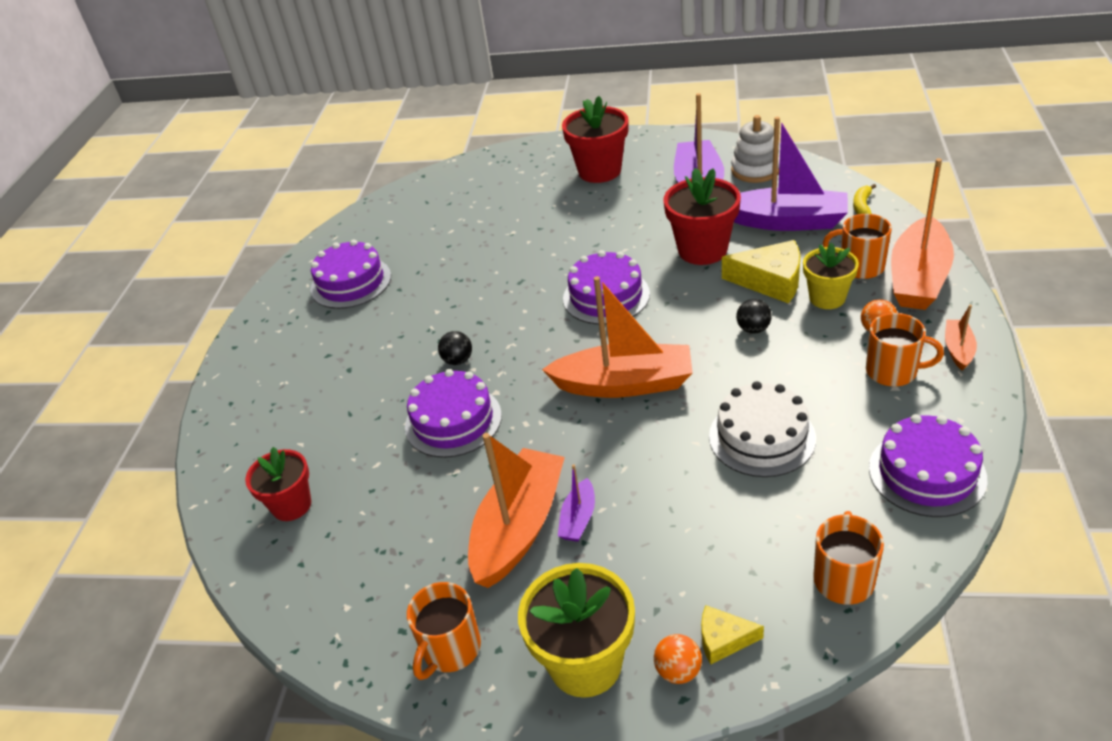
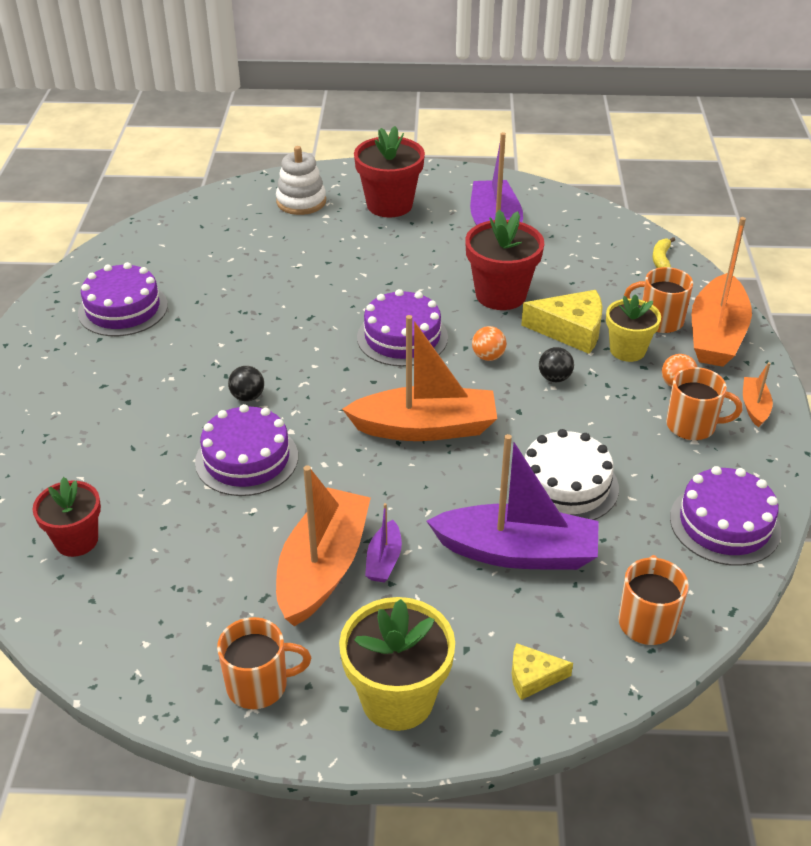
camera: 10 degrees left, 0 degrees up
(450, 649) = (259, 685): orange mug -> orange mug turned 120 degrees counterclockwise
(678, 671) = (490, 706): orange ball -> orange ball (488, 356)
(755, 170) = (553, 215): white stacking toy -> white stacking toy (301, 202)
(786, 221) = (585, 270): purple boat -> purple boat (516, 552)

